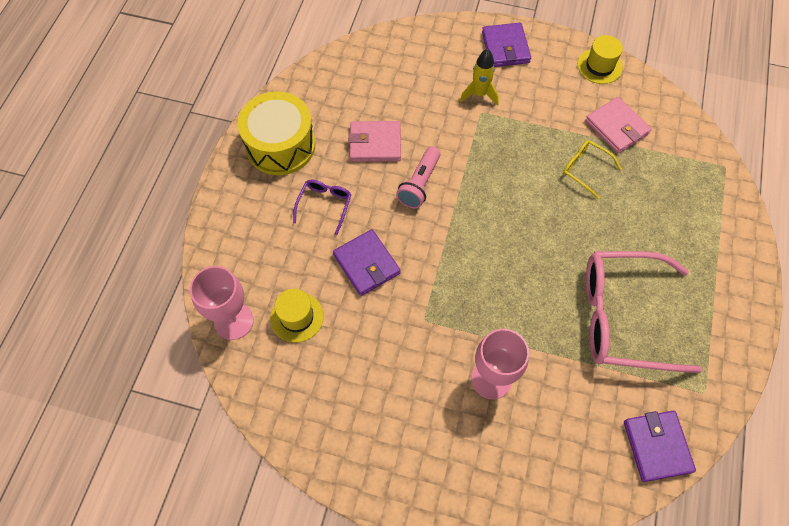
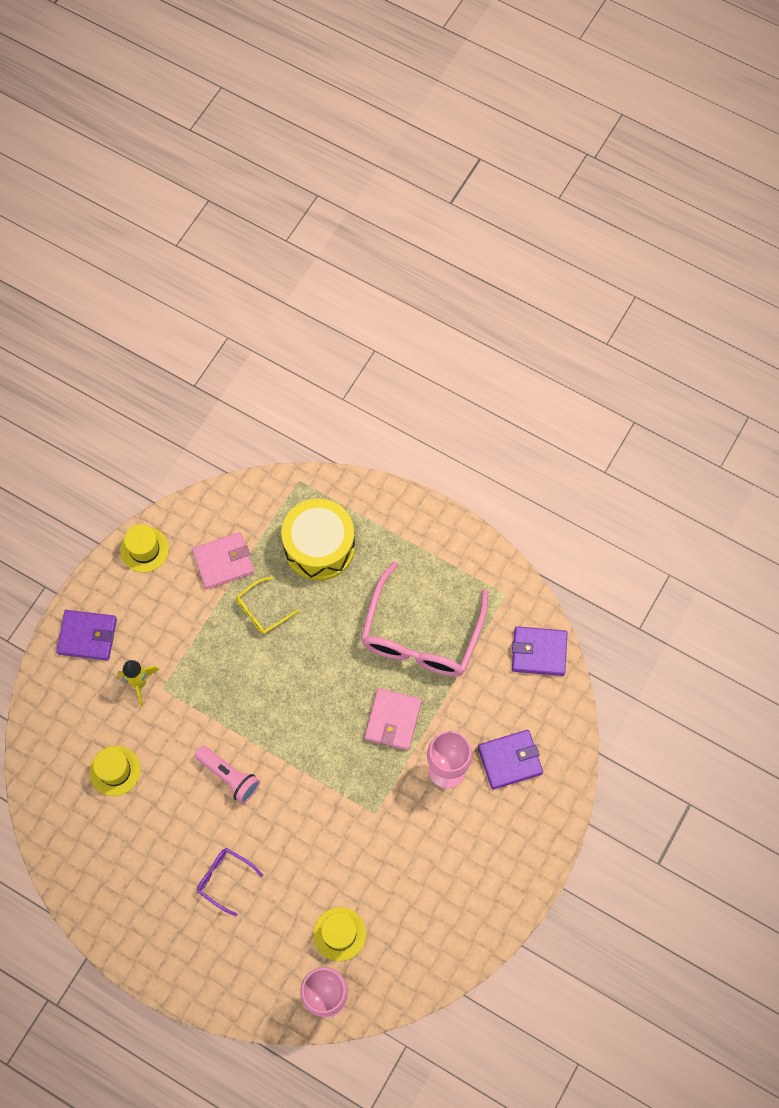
camera: 75 degrees left, 5 degrees up
(280, 145) = (137, 910): yellow drum -> yellow drum (319, 547)
(366, 264) = (303, 852): purple wallet -> purple wallet (510, 760)
(375, 143) = (166, 808): pink wallet -> pink wallet (393, 720)
(396, 97) = (115, 771): none -> yellow hat

